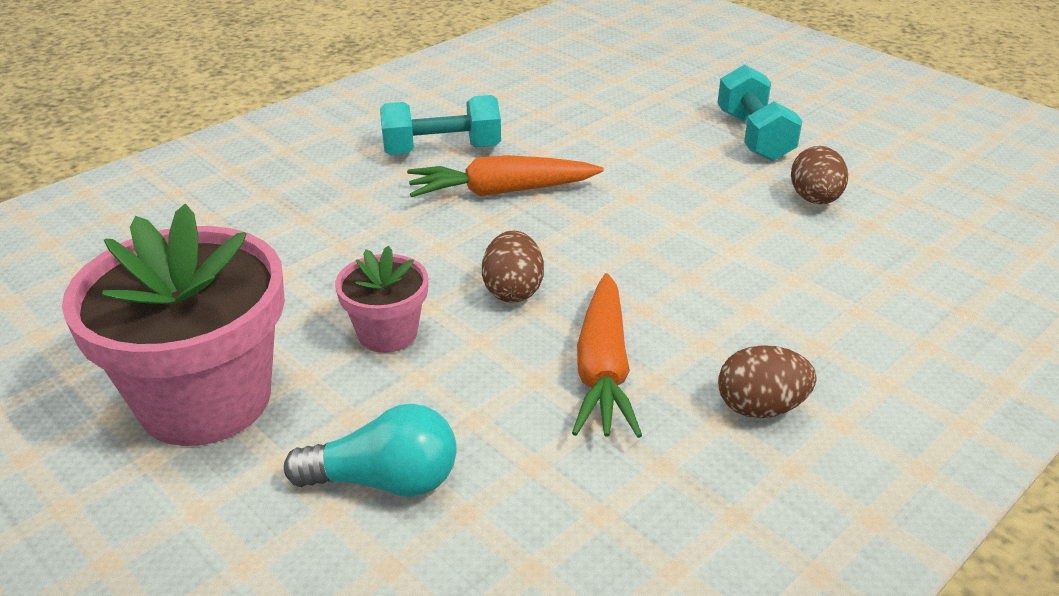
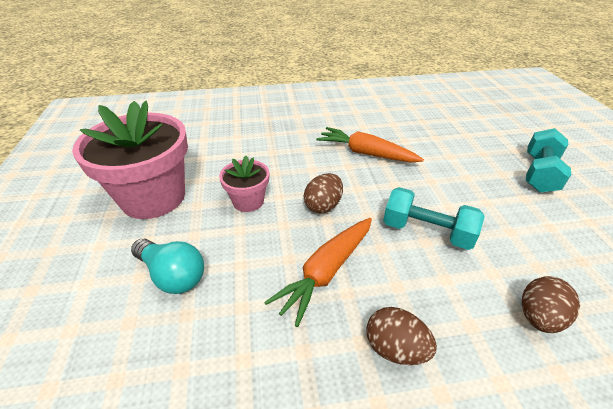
camera: 35 degrees right, 5 degrees up
(441, 150) = (357, 124): turquoise dumbbell -> turquoise dumbbell (426, 232)
(815, 200) = (550, 227): brown egg -> brown egg (538, 317)

